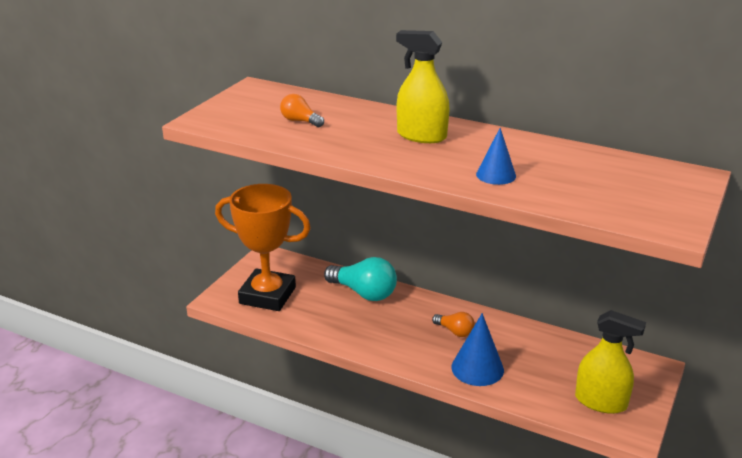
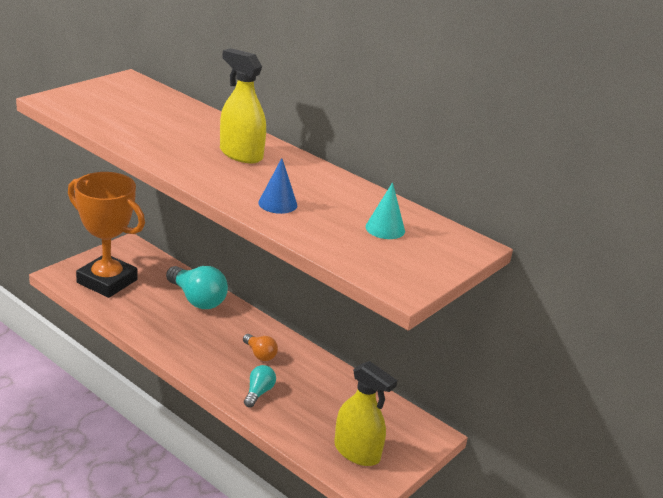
camera: 10 degrees right, 0 degrees up
(300, 121) = (141, 118): orange light bulb -> none
(477, 368) = (258, 392): blue cone -> turquoise light bulb
(609, 177) = (385, 228): none -> turquoise cone

